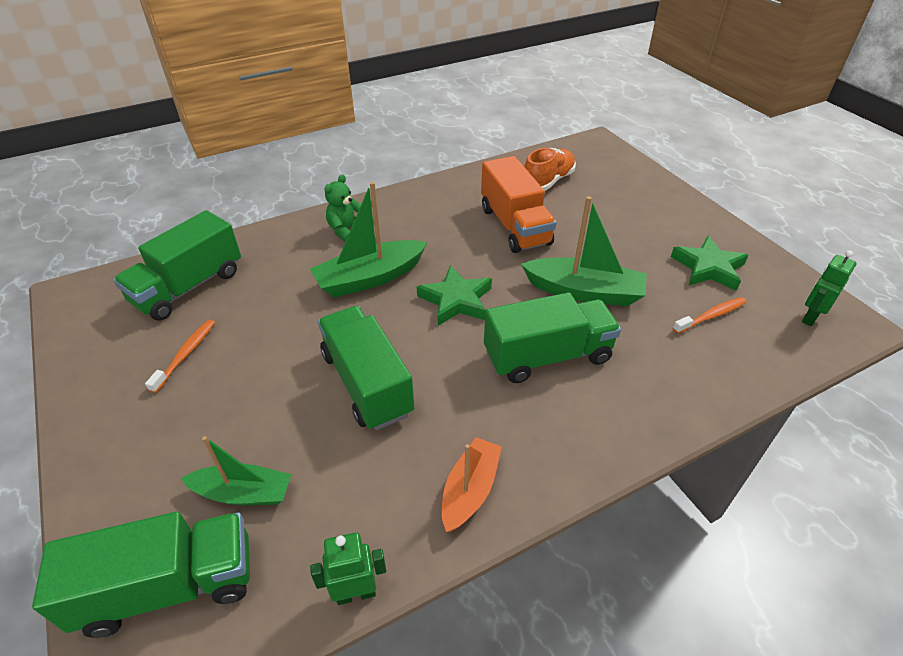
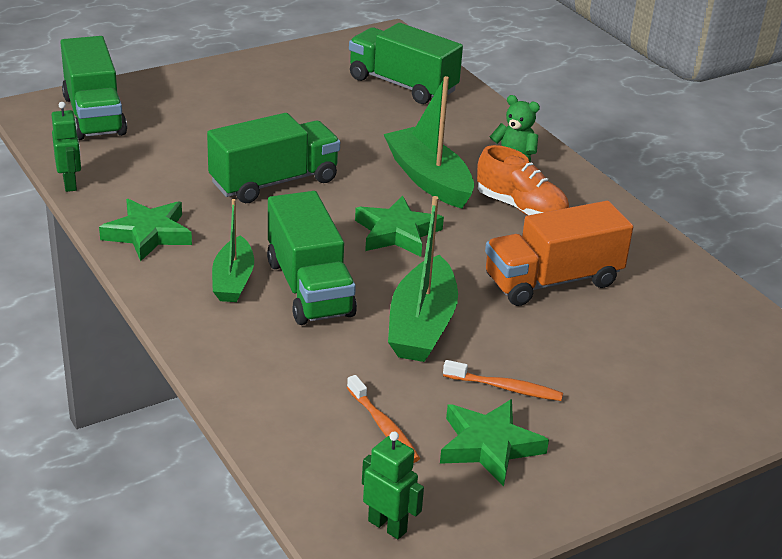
camera: 85 degrees right, 10 degrees down
(186, 354) = (312, 94): orange toothbrush -> orange toothbrush (505, 388)
(243, 493) = (163, 134): green boat -> green boat (233, 280)
(470, 490) = (148, 234): orange boat -> green star
(548, 181) = (678, 318): orange shoe -> orange shoe (521, 208)

